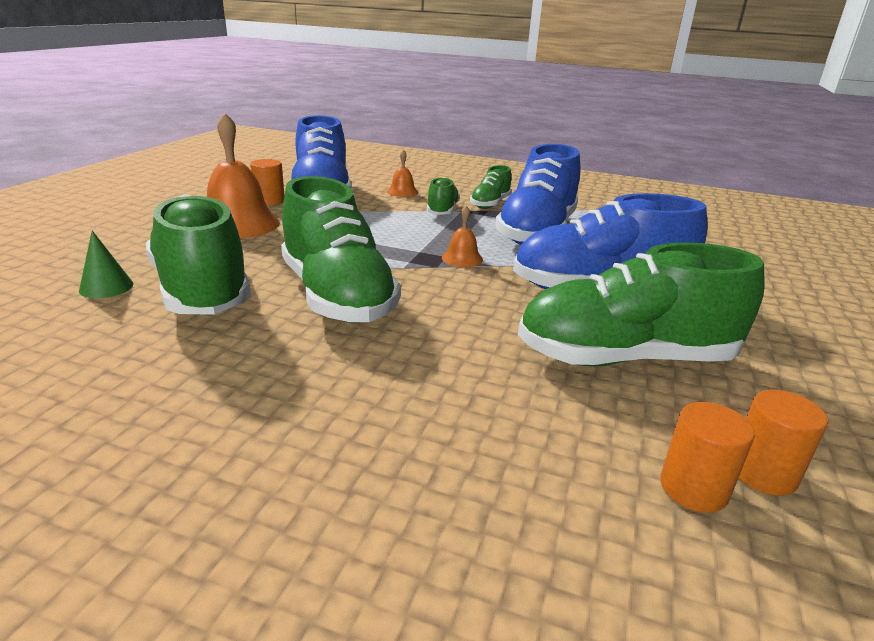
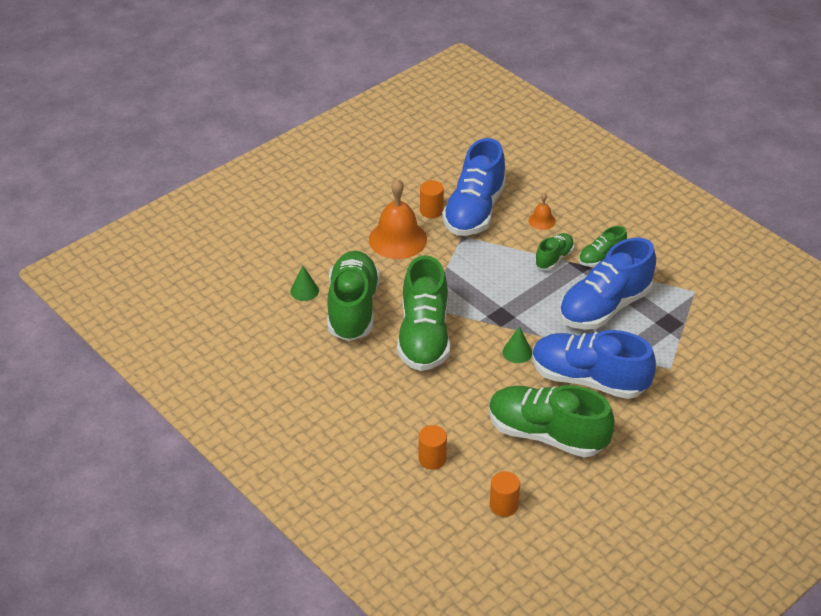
camera: 30 degrees right, 15 degrees up
(462, 258) = (524, 322): orange bell -> none
(482, 284) = (517, 352): none -> green cone
(763, 473) = (541, 511): orange cylinder -> orange cylinder (432, 459)

